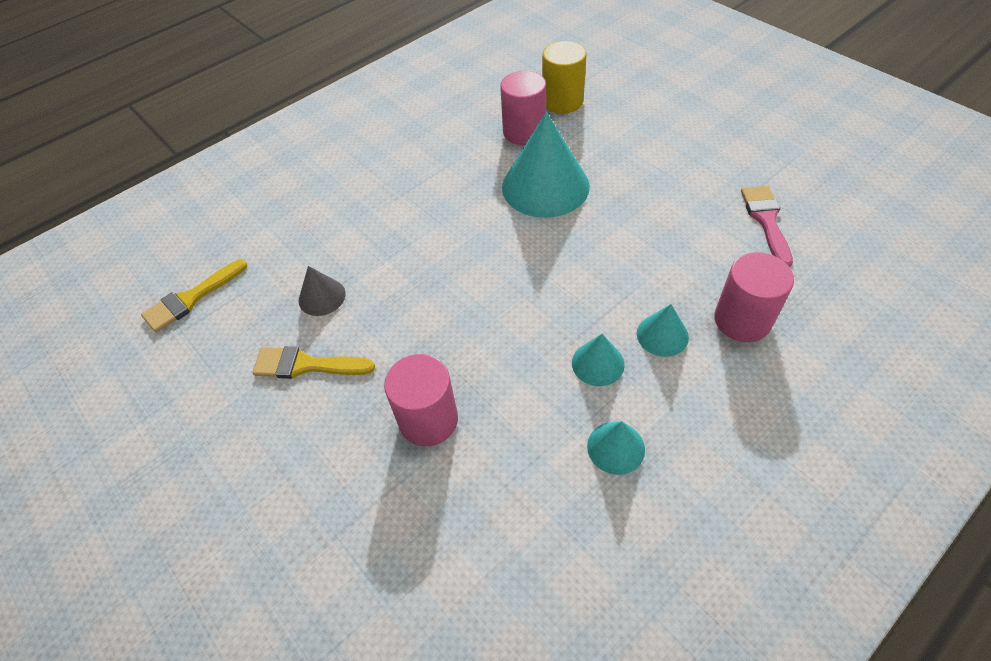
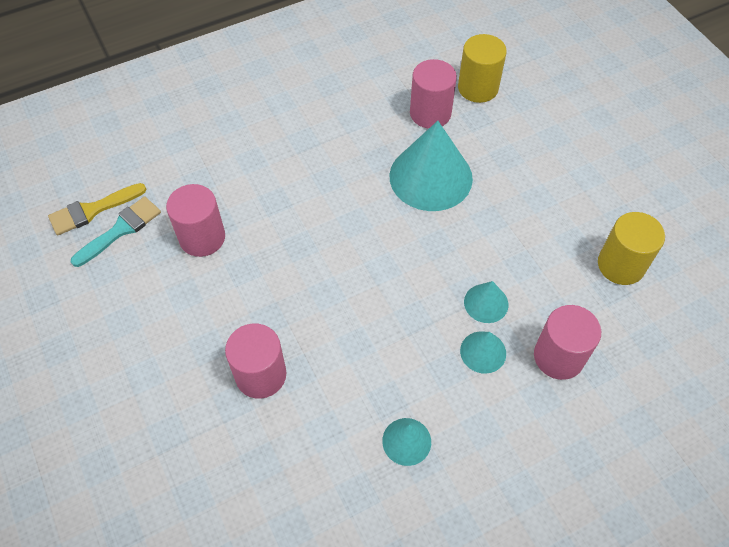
camera: 10 degrees right, 5 degrees up
(228, 310) = (121, 229): none -> turquoise brush
(306, 365) = (173, 298): yellow brush -> none
(322, 297) = (202, 237): grey cone -> pink cylinder
(598, 363) = (418, 363): turquoise cone -> turquoise cone (486, 303)
(766, 220) = (621, 265): pink brush -> yellow cylinder

